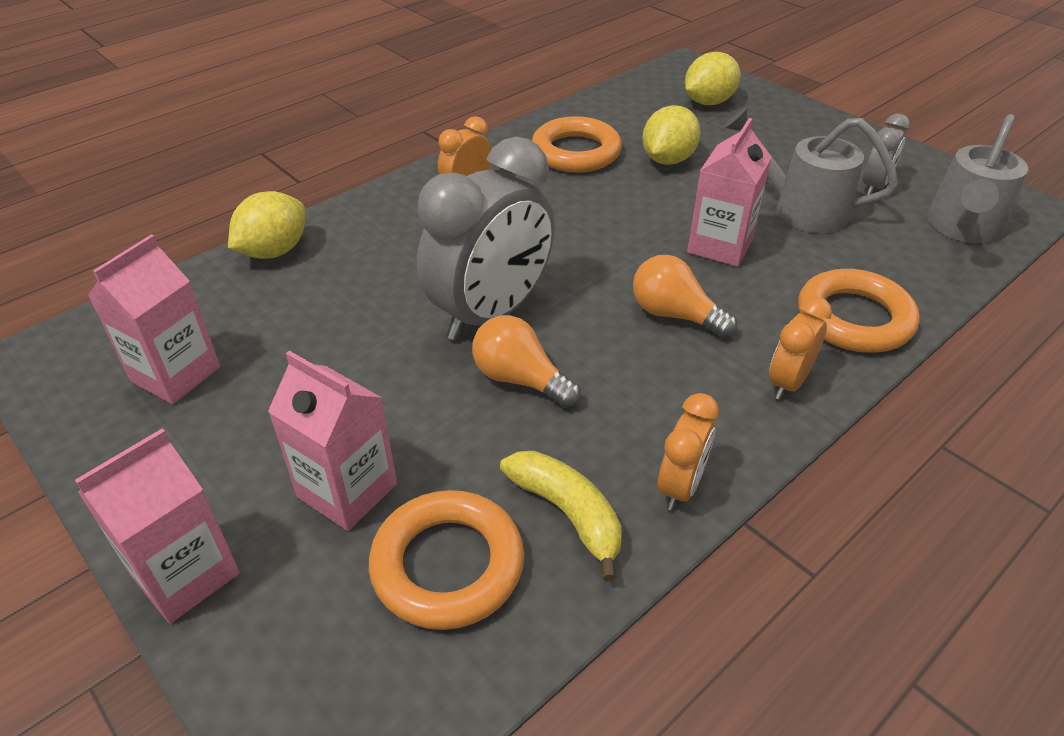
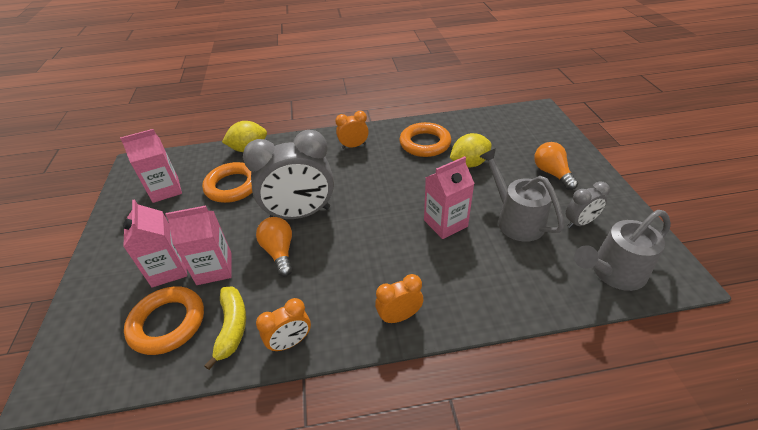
camera: 35 degrees right, 0 degrees up
(185, 574) = (91, 275): pink carton -> pink carton (214, 268)
(674, 315) = (381, 252): orange light bulb -> orange light bulb (552, 173)
(708, 102) = (529, 136): yellow lemon -> none
(854, 318) = (476, 298): orange ring -> orange ring (233, 186)

